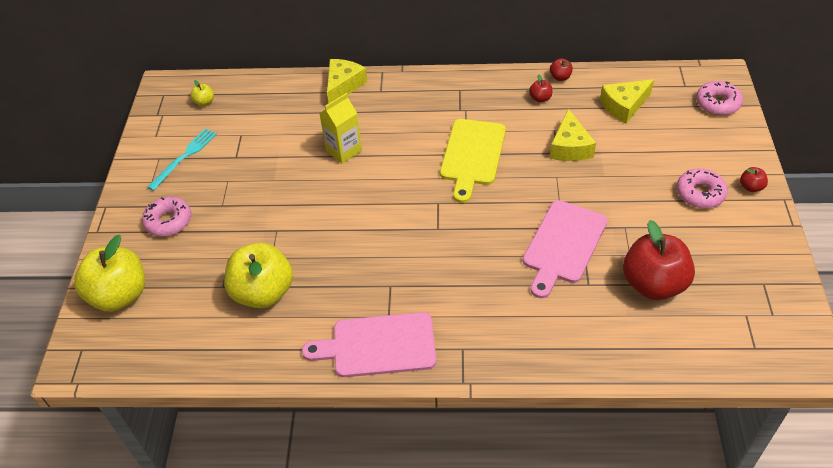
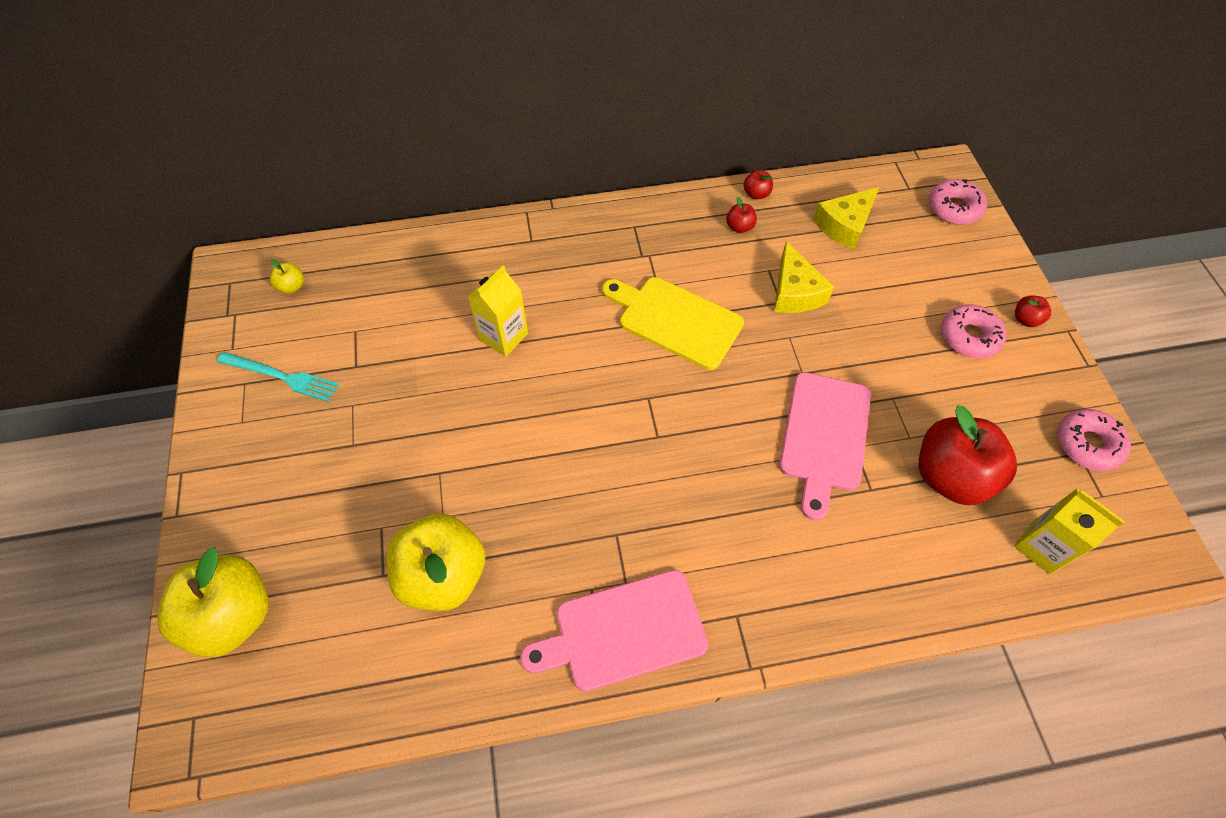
camera: 15 degrees left, 10 degrees up
(168, 221) = (280, 482): pink donut -> pink donut (1087, 444)
(184, 157) = (281, 376): turquoise fork -> turquoise fork turned 90 degrees clockwise
(343, 86) = (479, 239): yellow cheese -> none
(472, 155) = (675, 320): yellow cutting board -> yellow cutting board turned 120 degrees clockwise
(711, 340) = (1042, 546): none -> yellow carton

